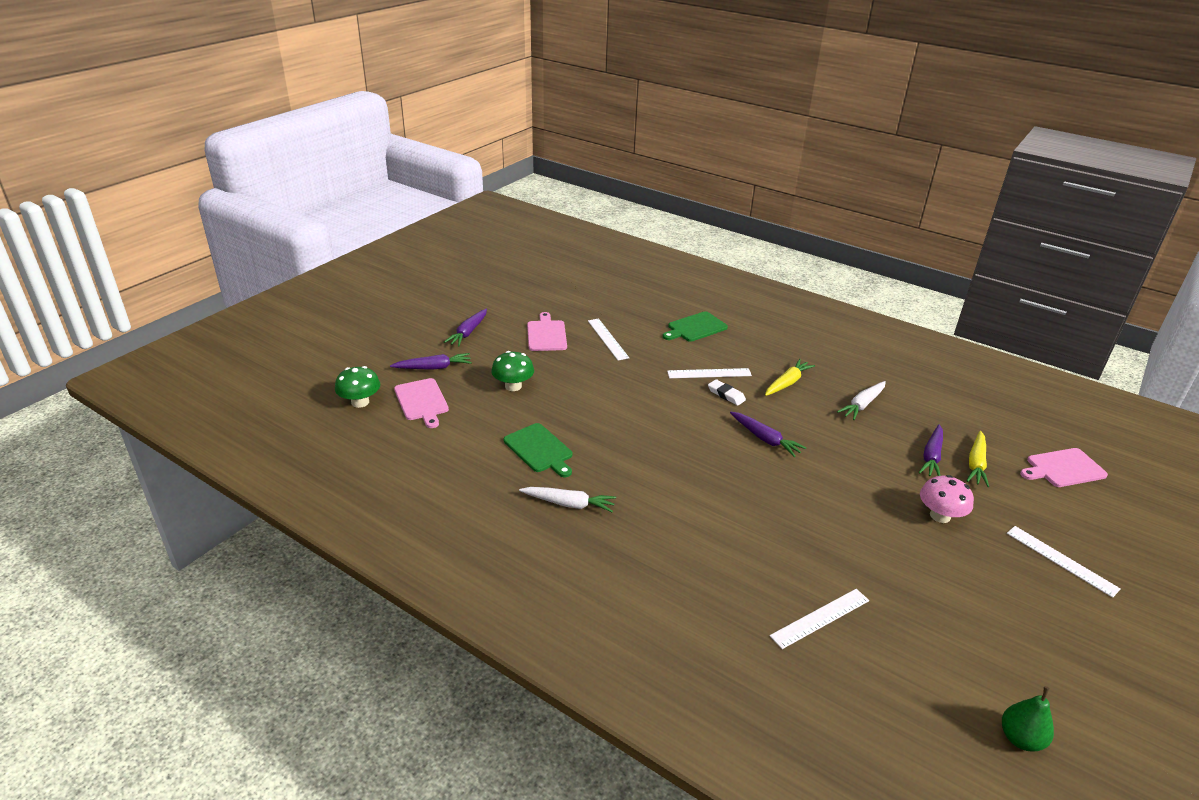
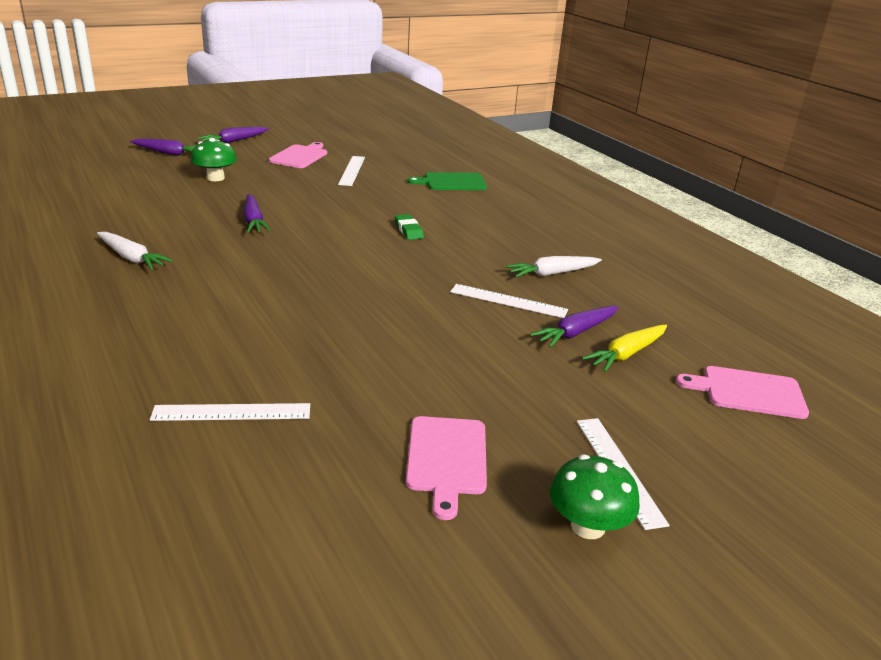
camera: 25 degrees right, 5 degrees down
(360, 402) = (77, 158): green mushroom -> green mushroom (587, 526)
(422, 401) = (124, 169): pink cutting board -> pink cutting board (446, 459)
(539, 449) = (168, 219): green cutting board -> none
(709, 373) = (415, 213): white ruler -> white ruler (508, 301)
(726, 395) = (408, 230): white eraser -> green eraser
(765, 439) = (398, 269): purple carrot -> purple carrot (253, 221)
(787, 383) = (489, 238): yellow carrot -> none
(940, 516) = (510, 380): pink mushroom -> none
(1020, 738) = (296, 611): green pear -> none

